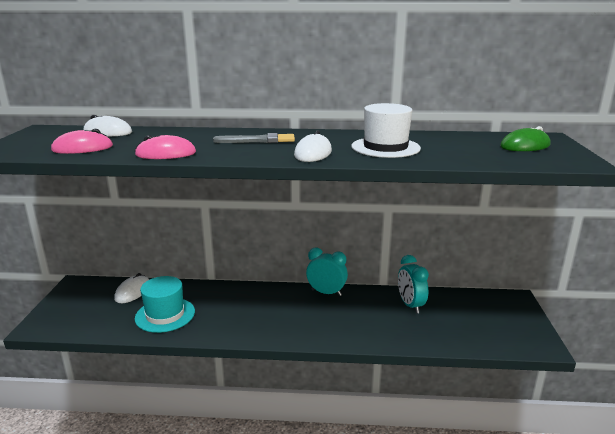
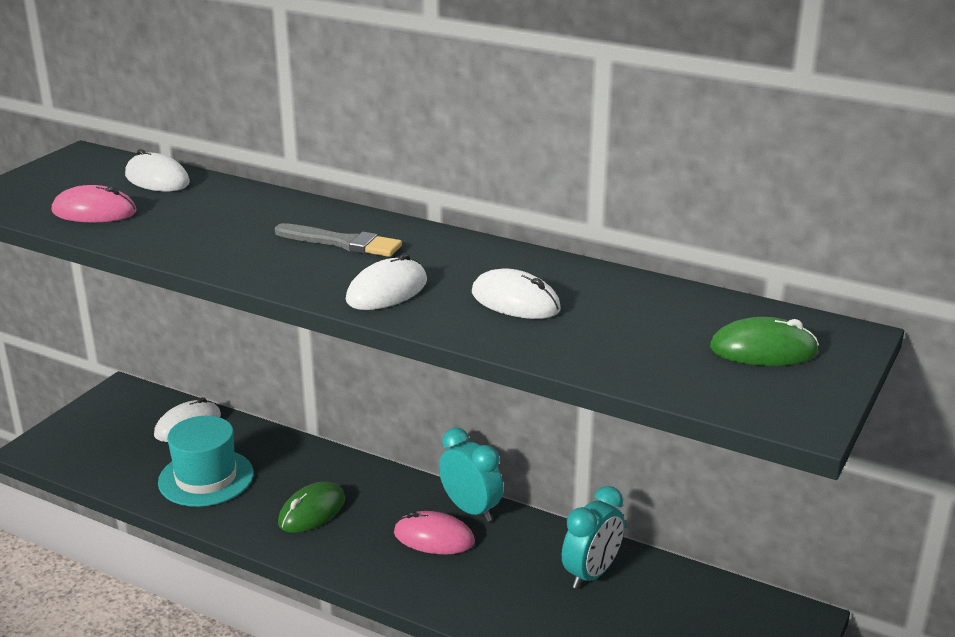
camera: 25 degrees right, 5 degrees up
(166, 154) = (185, 247): pink mouse -> pink mouse (434, 537)
(242, 315) = (312, 511): none -> green mouse
(385, 147) = (515, 301): white hat -> white mouse
(410, 305) = (591, 574): turquoise clock -> turquoise clock turned 150 degrees counterclockwise

